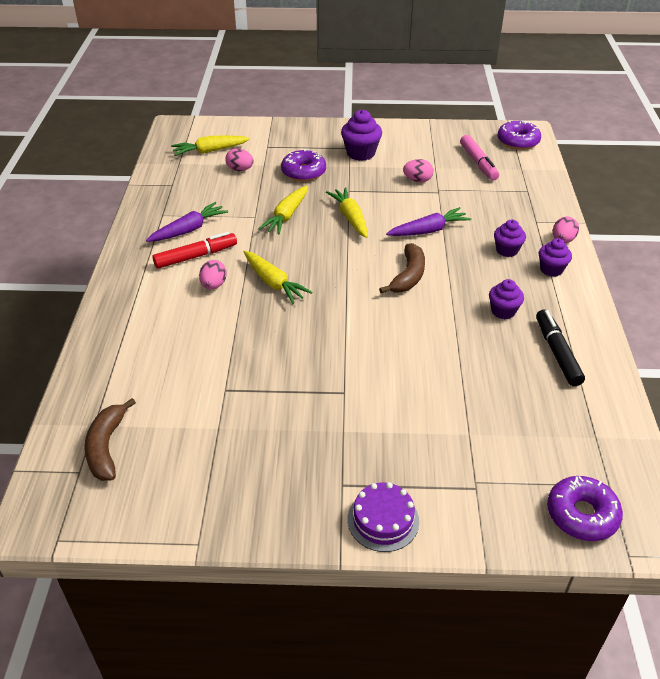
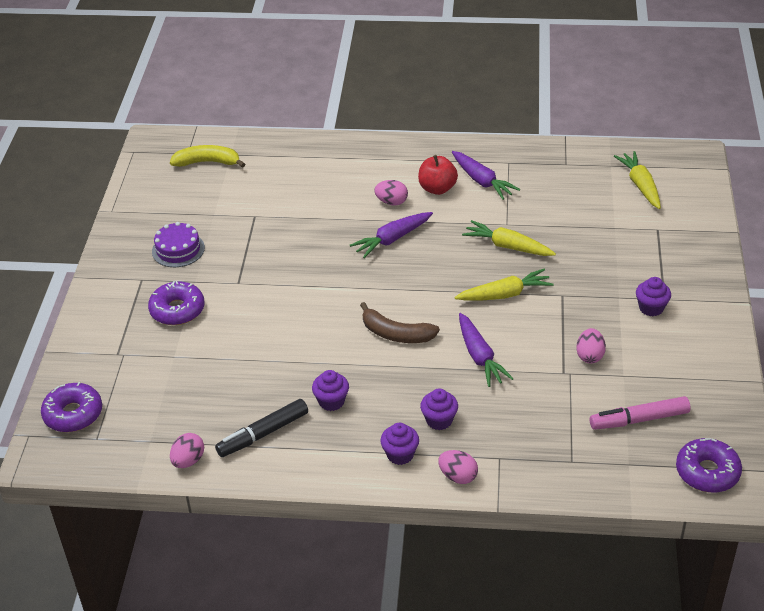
camera: 95 degrees right, 0 degrees up
(106, 447) = (207, 162): brown banana -> yellow banana
(196, 256) = (437, 188): red marker -> red apple
(240, 169) = (601, 210): pink egg -> pink egg (188, 461)
(273, 283) = (392, 239): yellow carrot -> purple carrot
(303, 172) = (600, 259): purple donut -> purple donut (177, 310)
(361, 153) = (651, 308): purple cupcake -> purple cupcake, size x0.66
(383, 520) = (103, 299): purple cake -> purple cake (178, 249)
(557, 352) = (263, 434): black marker -> black marker turned 150 degrees clockwise

